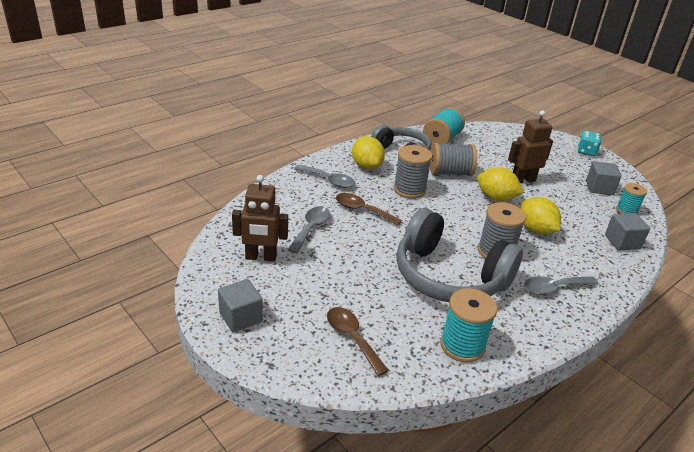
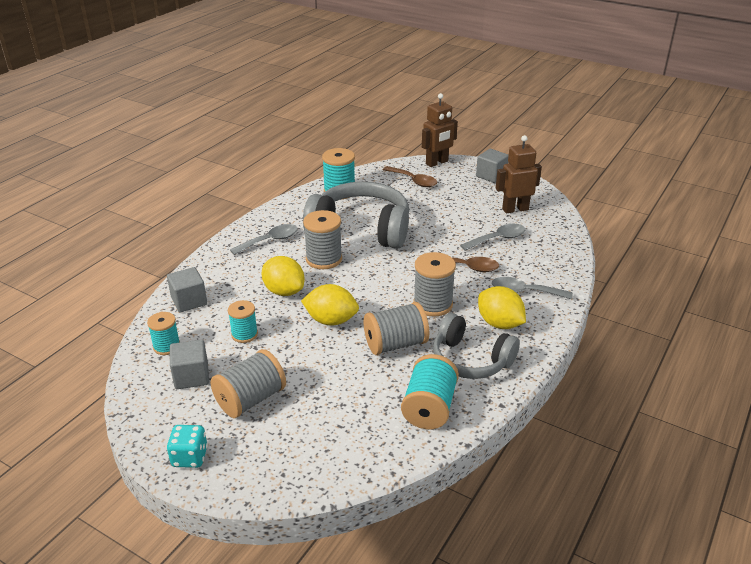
camera: 165 degrees right, 0 degrees up
(311, 228) = (498, 239): grey spoon -> grey spoon turned 120 degrees counterclockwise
(523, 180) = (298, 359): brown robot -> brown robot (437, 163)
(554, 167) = (251, 399): none -> grey spool
(566, 205) = (244, 334): none -> turquoise spool

